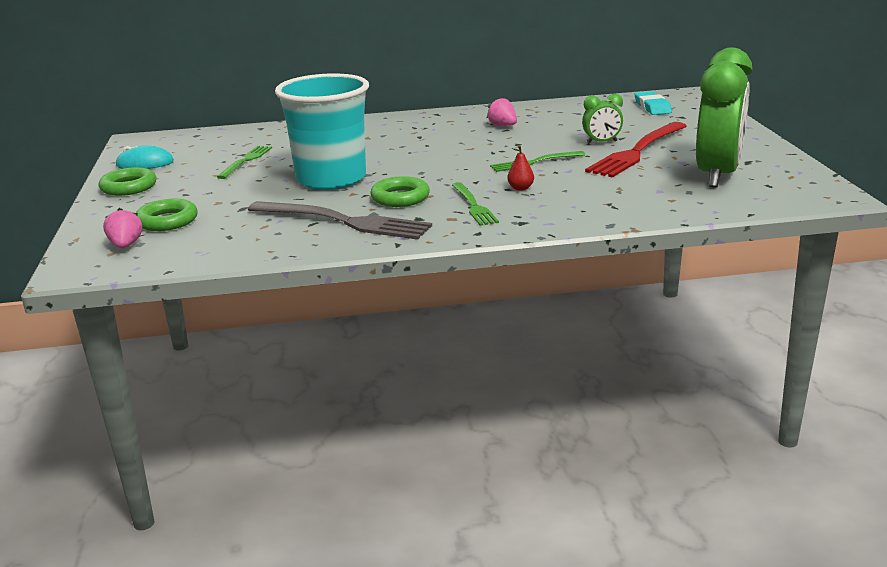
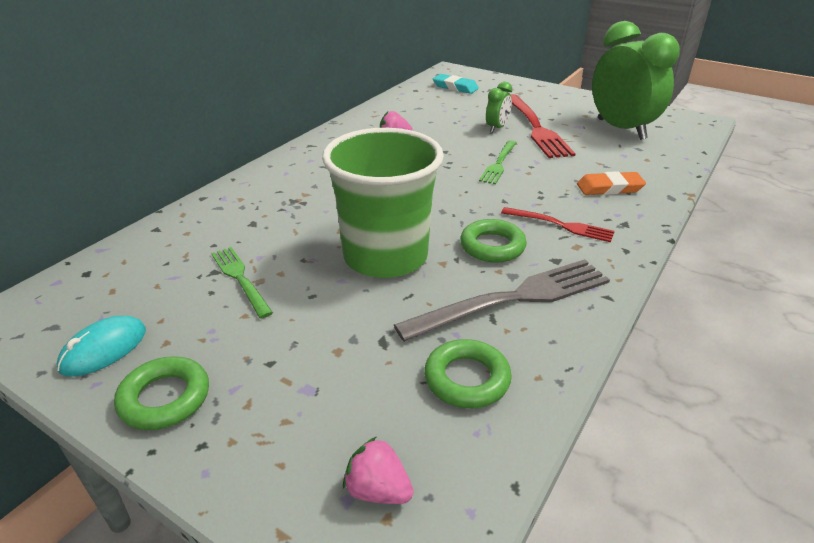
camera: 50 degrees left, 10 degrees up
(167, 221) = (341, 415): green ring -> green ring (467, 379)
(331, 179) = (385, 257): turquoise cup -> green cup
(474, 206) = (561, 225): green fork -> red fork
(520, 188) = (548, 192): red pear -> none
(576, 202) = (609, 188): none -> orange eraser

